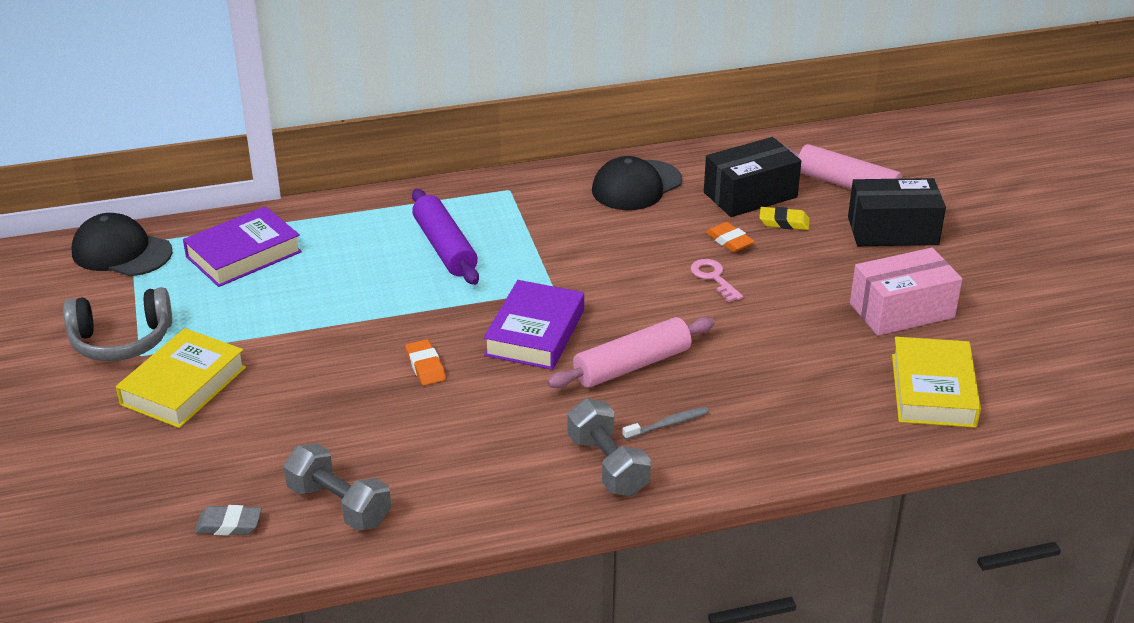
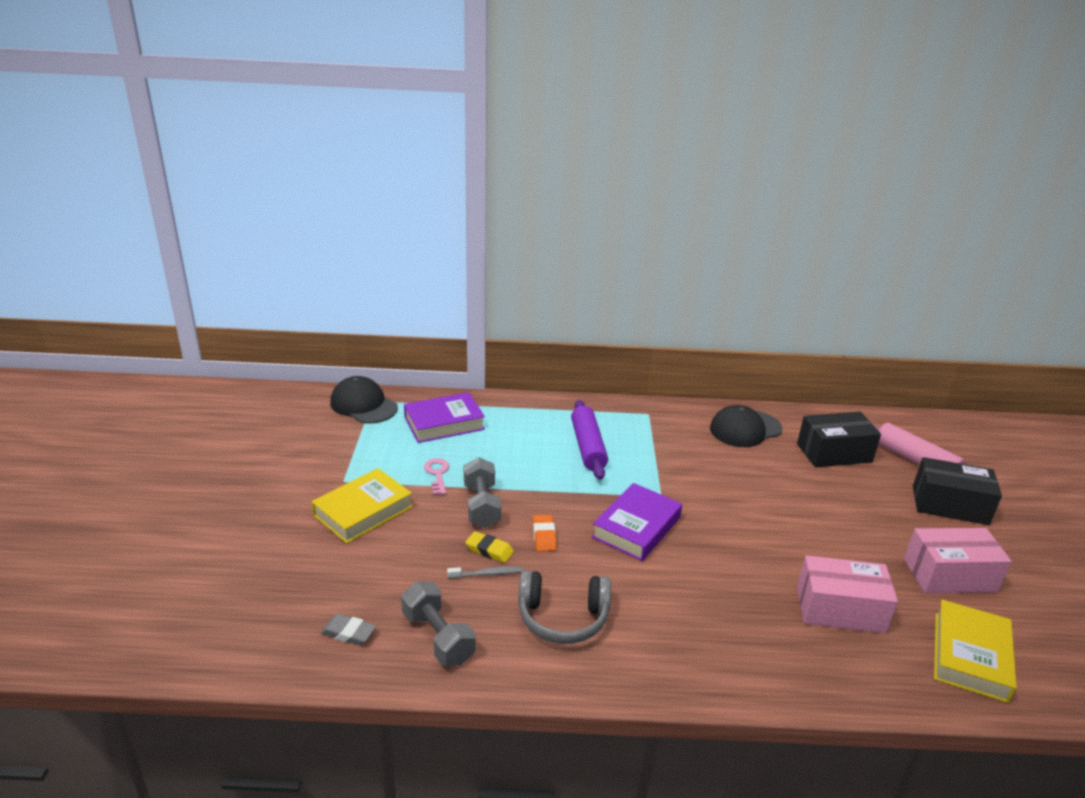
camera: 15 degrees right, 5 degrees down
(121, 340) = (336, 468): grey headphones -> grey headphones (563, 618)
(608, 465) = (665, 656): grey dumbbell -> grey dumbbell (481, 505)
(632, 366) = (707, 572): pink rolling pin -> none
(668, 424) = (725, 631): grey toothbrush -> grey toothbrush (487, 574)
(713, 278) = (791, 513): pink key -> pink key (437, 474)
(729, 241) = (810, 486): orange eraser -> none
(784, 222) = (858, 480): yellow eraser -> yellow eraser (489, 550)
(789, 373) = (840, 609): none -> pink box

